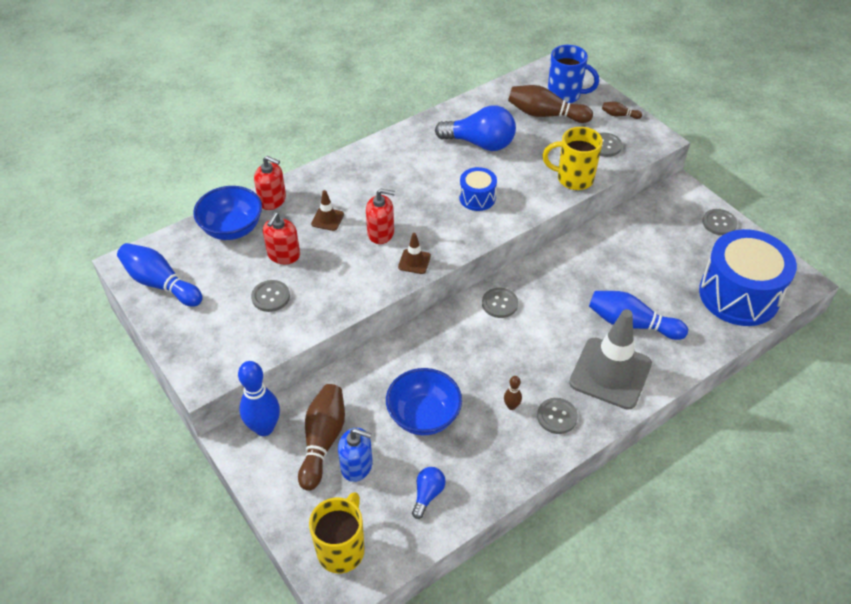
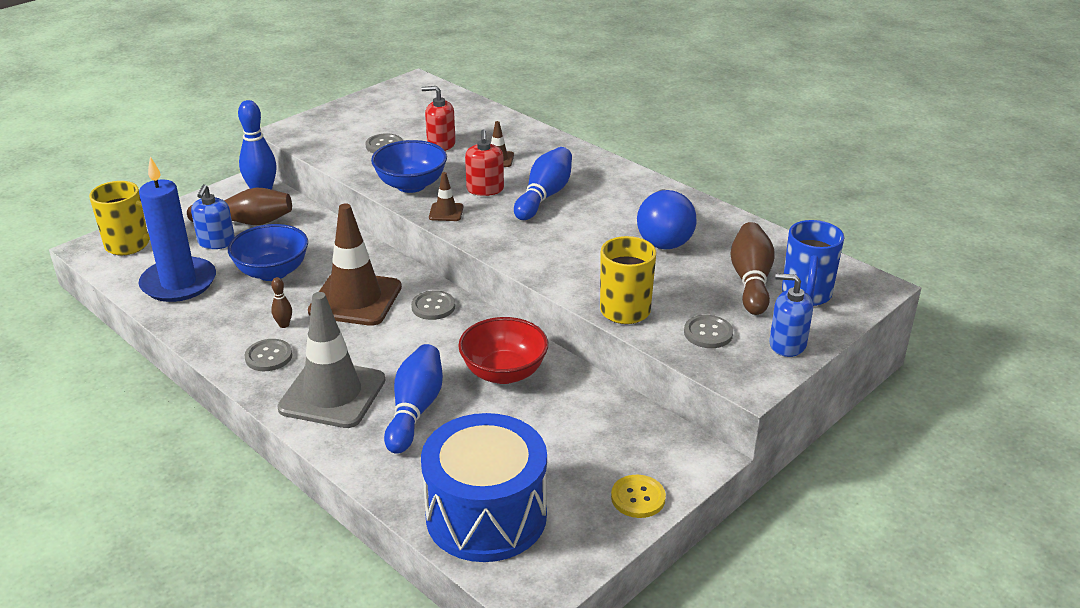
camera: 80 degrees right, 15 degrees down
(160, 284) = (394, 97): blue bowling pin -> blue bowling pin (544, 196)
(232, 229) = (471, 116): blue bowl -> blue bowl (411, 185)
(272, 200) = (517, 129): red soap dispenser -> none
(427, 494) = (179, 283): blue light bulb -> blue candle
(477, 198) = (561, 242): blue drum -> none
(480, 354) = (355, 299): none -> brown traffic cone
(590, 270) = (504, 372): none -> red bowl
(619, 115) = (787, 344): brown bowling pin -> blue soap dispenser
(719, 223) = (638, 498): grey button -> yellow button

